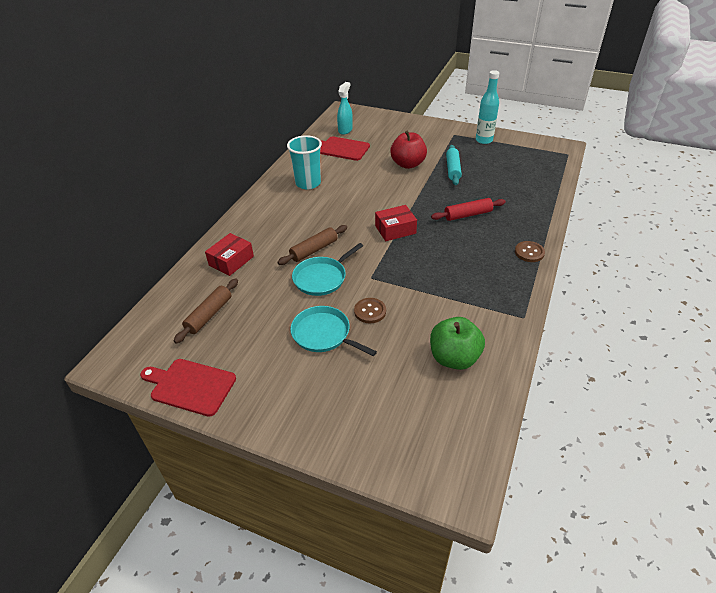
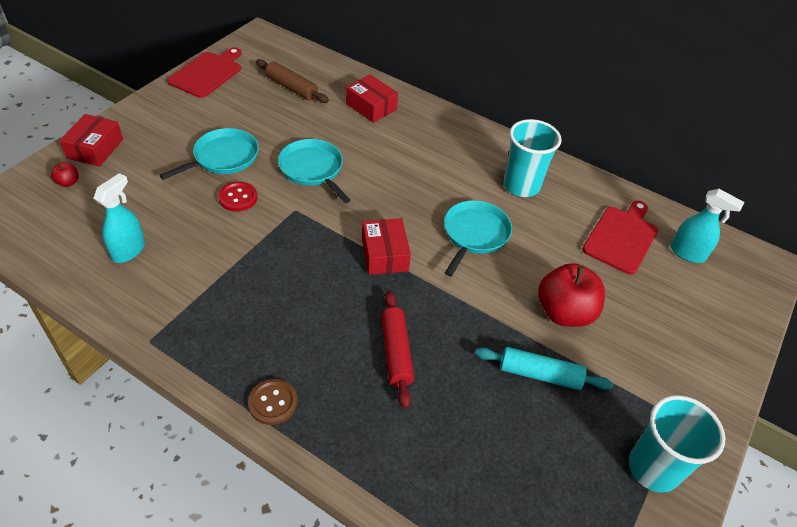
camera: 95 degrees right, 5 degrees up
(314, 250) = (367, 170): brown rolling pin -> none
(339, 435) = (95, 148): none -> red box
(361, 197) = (474, 234): none -> turquoise pan
(370, 311) = (238, 198): brown button -> red button
(395, 436) = (68, 182): none -> red apple
(454, 358) = (129, 250): green apple -> turquoise spray bottle
(484, 140) = (653, 468): turquoise bottle -> turquoise cup

